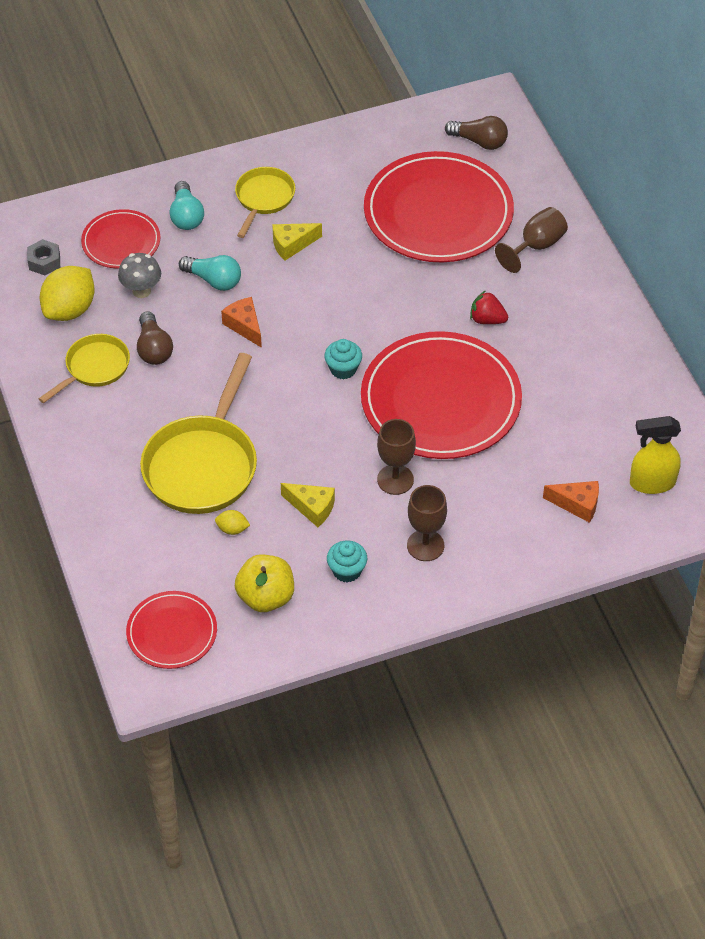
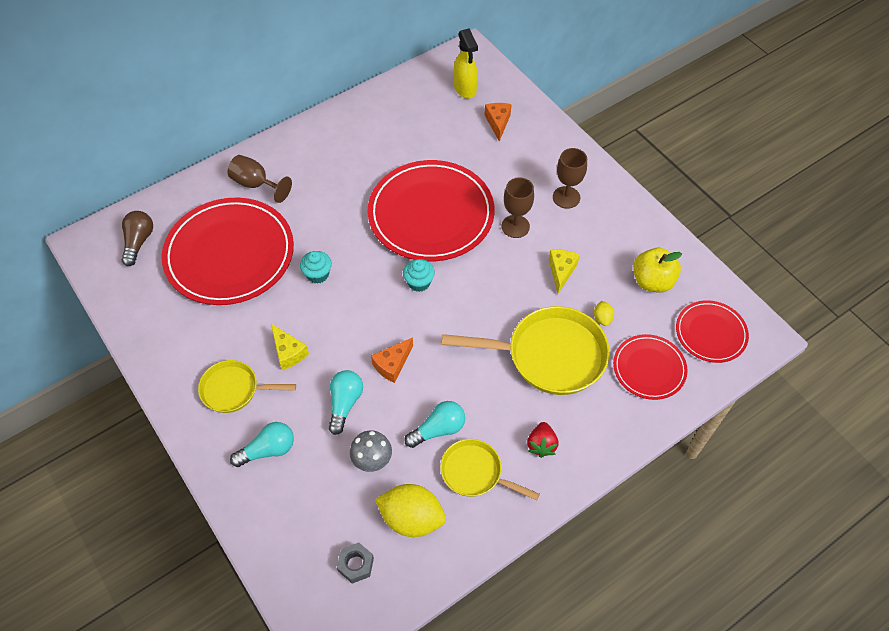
camera: 105 degrees left, 5 degrees up
(121, 242) = (314, 499): red plate -> red plate (649, 368)
(154, 349) = (438, 429): brown light bulb -> turquoise light bulb
(347, 571) = (607, 238): turquoise cupcake -> turquoise cupcake (317, 274)
(487, 319) = (341, 201): red strawberry -> red strawberry (541, 445)

